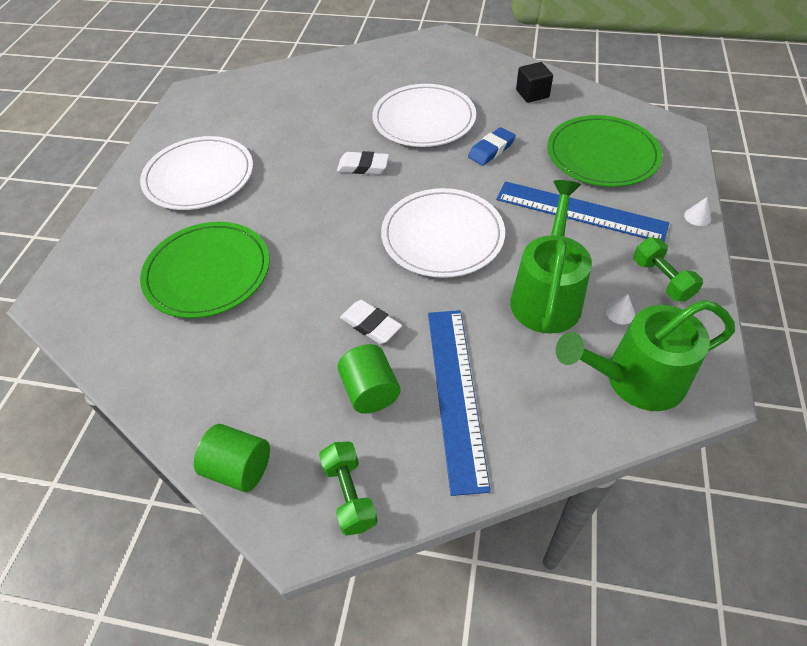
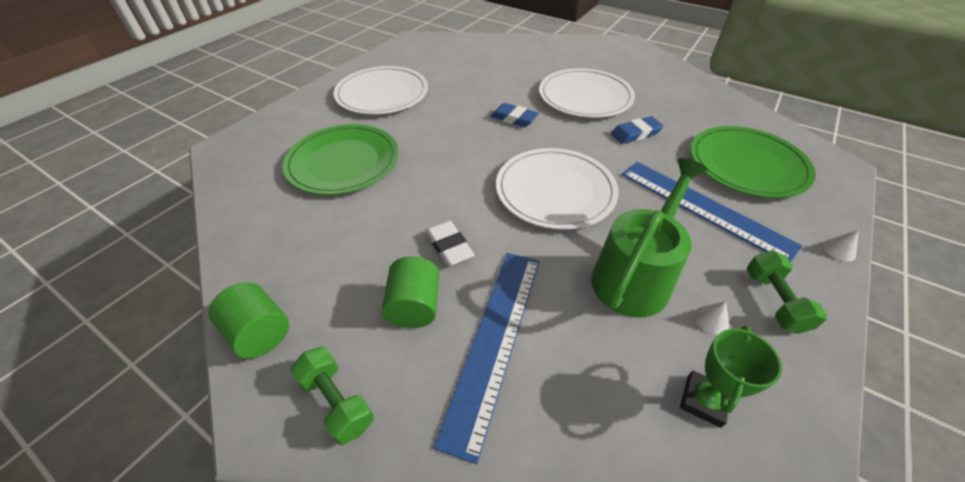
camera: 20 degrees right, 5 degrees down
(350, 494) = (337, 402): green dumbbell -> green dumbbell turned 45 degrees counterclockwise
(363, 166) = (514, 118): white eraser -> blue eraser
(532, 94) = (695, 100): black cube -> none
(635, 379) = (703, 401): green watering can -> green trophy

